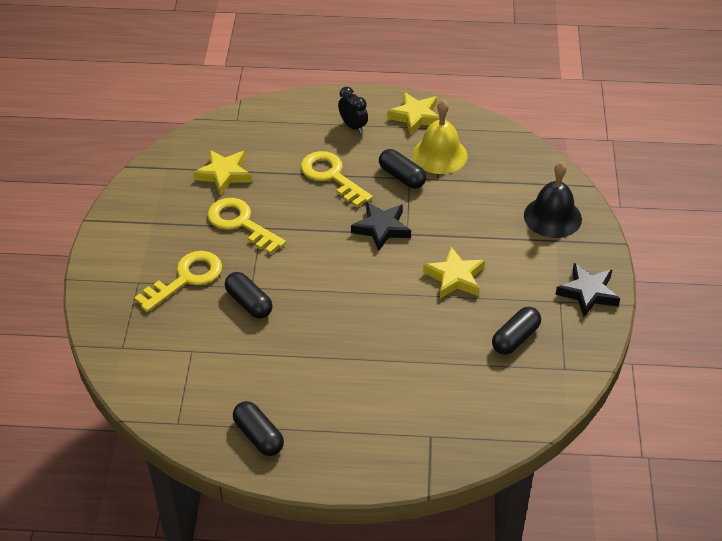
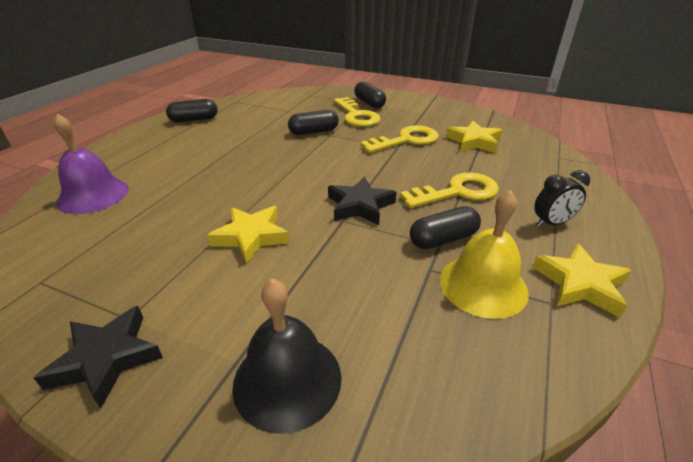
camera: 110 degrees right, 10 degrees down
(459, 416) = (93, 195): none -> purple bell
(515, 338) = (125, 256): black capsule -> black capsule (369, 103)

